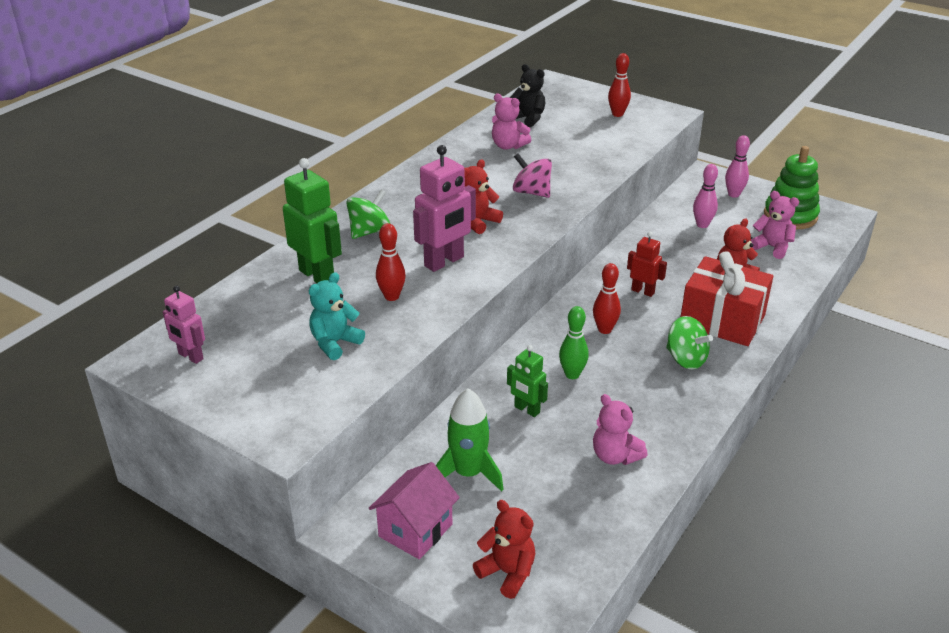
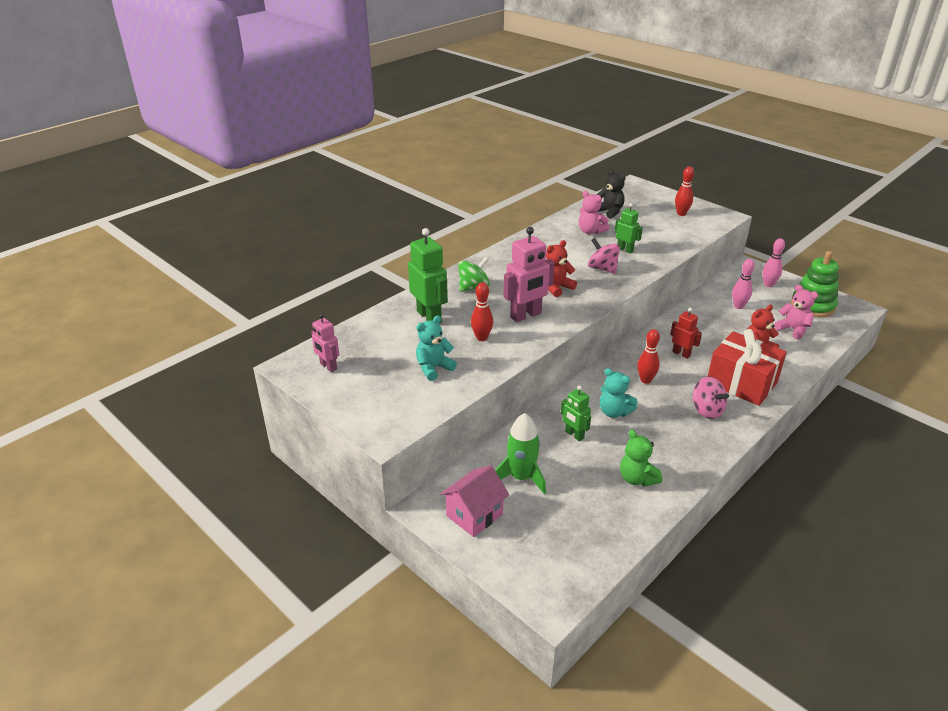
camera: 10 degrees right, 0 degrees up
(507, 573) = (538, 556): red teddy bear -> none
(556, 165) = (625, 250): none -> green robot
(572, 374) = (614, 412): green bowling pin -> turquoise teddy bear
(615, 456) = (637, 478): pink teddy bear -> green teddy bear
(685, 359) = (706, 410): green spinning top -> pink spinning top

